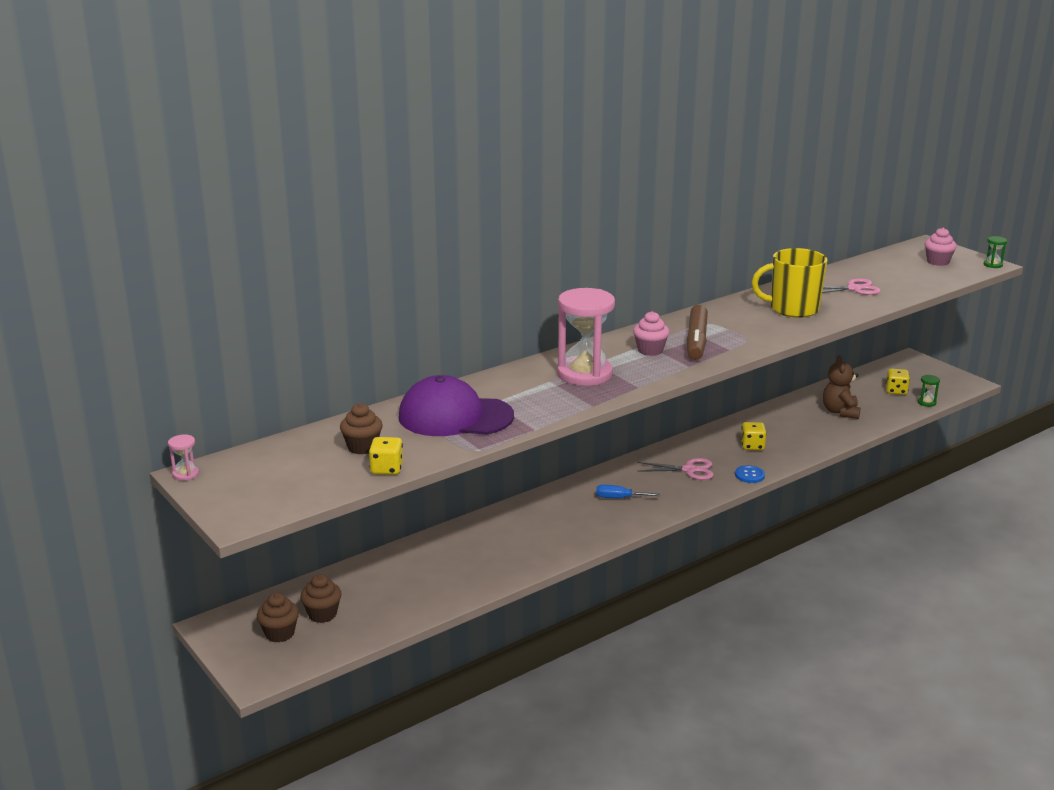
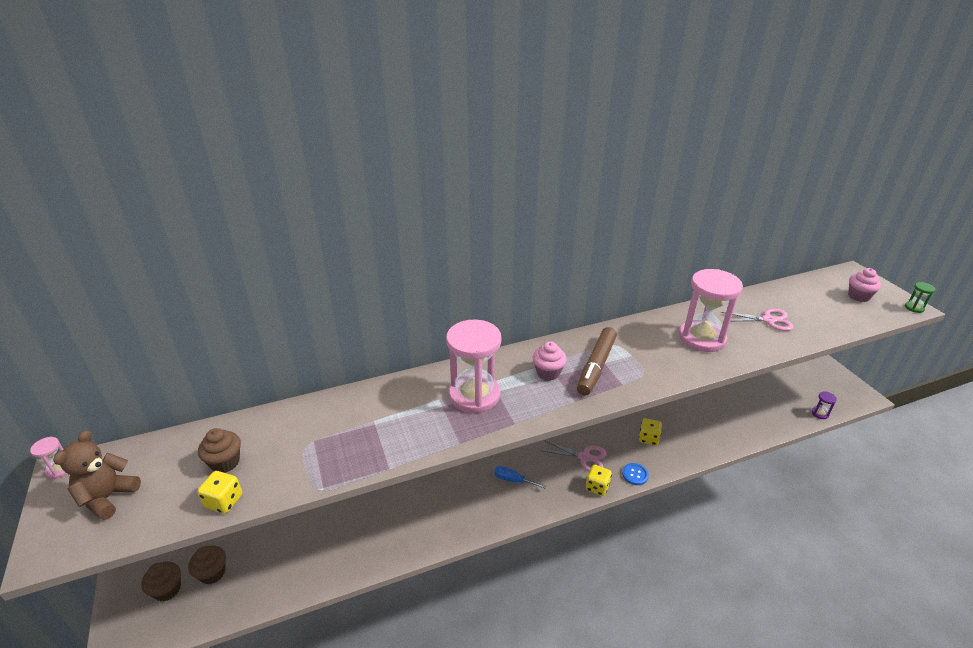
camera: 15 degrees right, 10 degrees up
(455, 416) = (330, 434): purple cap -> none
(793, 309) = (701, 338): yellow mug -> pink hourglass
(840, 412) = (738, 411): brown teddy bear -> brown teddy bear (108, 497)
(896, 391) = (794, 395): yellow dice -> yellow dice (597, 487)
(926, 402) = (820, 413): green hourglass -> purple hourglass

